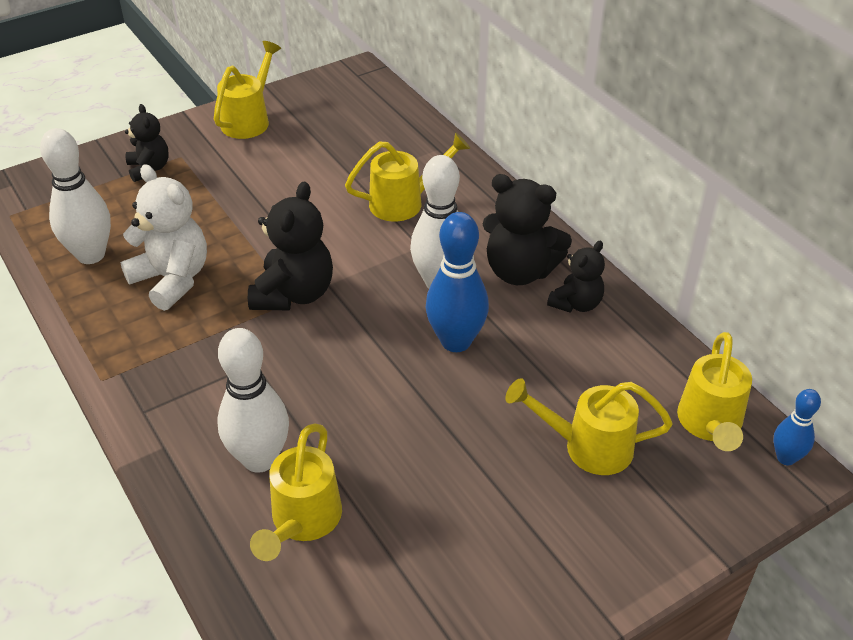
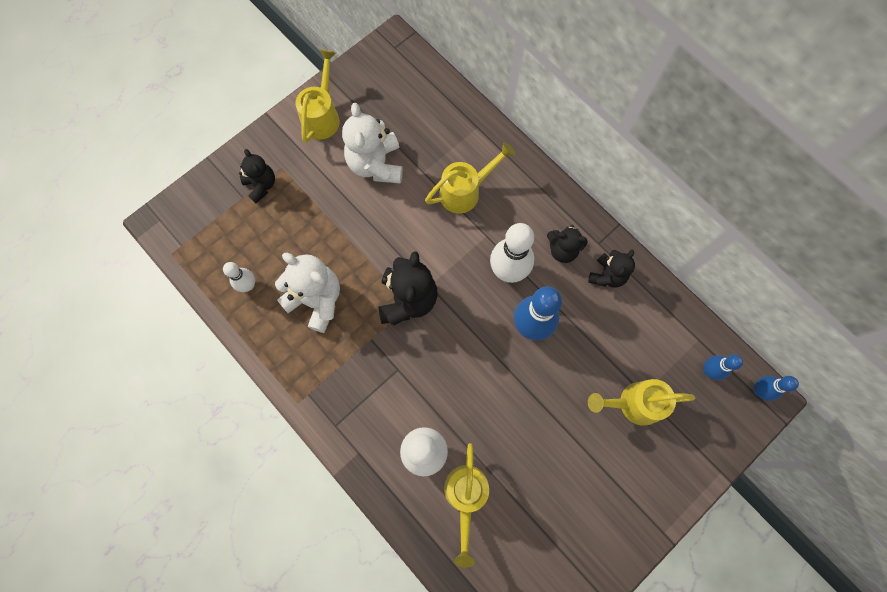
camera: 10 degrees left, 30 degrees up
(91, 255) = (248, 285): white bowling pin -> white bowling pin, size x0.56
(298, 167) = (376, 164): none -> white teddy bear
(520, 271) = (562, 250): black teddy bear -> black teddy bear, size x0.61
(710, 424) = (709, 370): yellow watering can -> blue bowling pin

